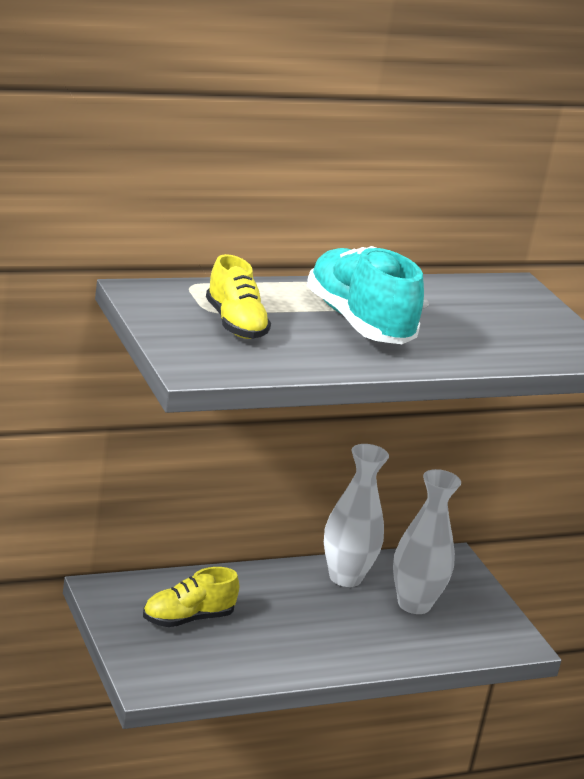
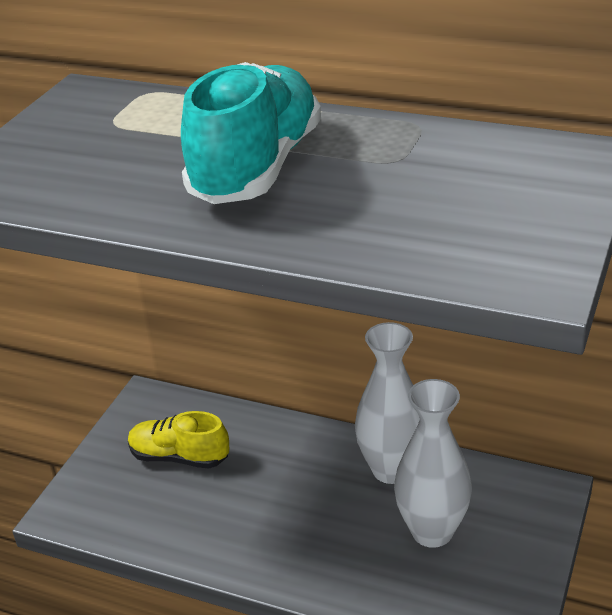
camera: 50 degrees right, 10 degrees up
(235, 324) = (108, 143): yellow shoe -> none

